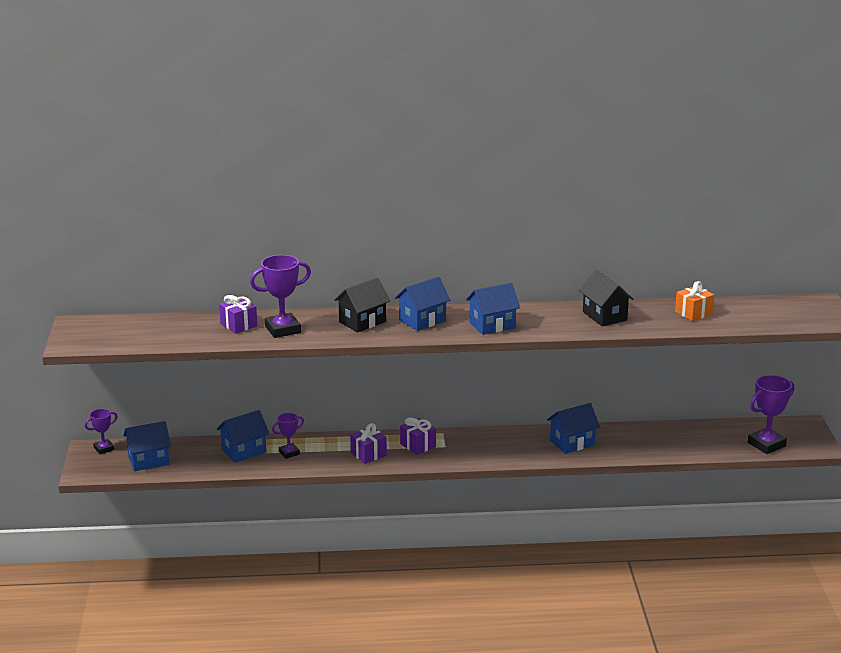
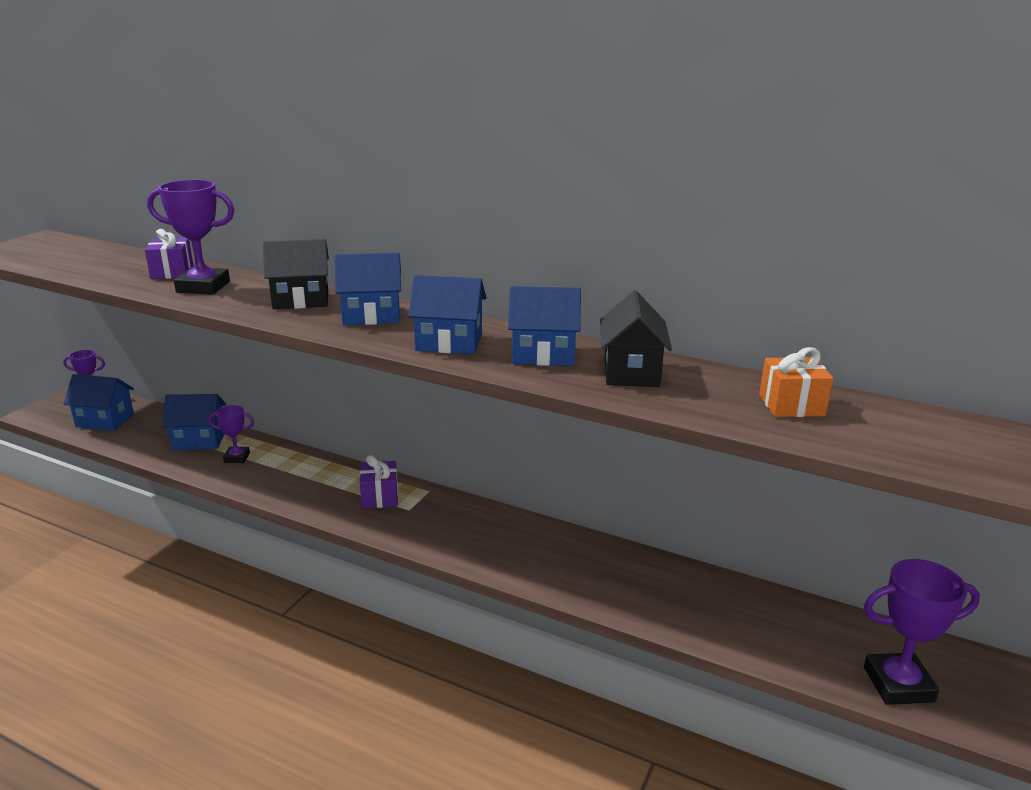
camera: 30 degrees right, 0 degrees up
(368, 454) = (312, 488): purple gift -> none
(572, 443) = (576, 563): blue house -> blue house (543, 354)

